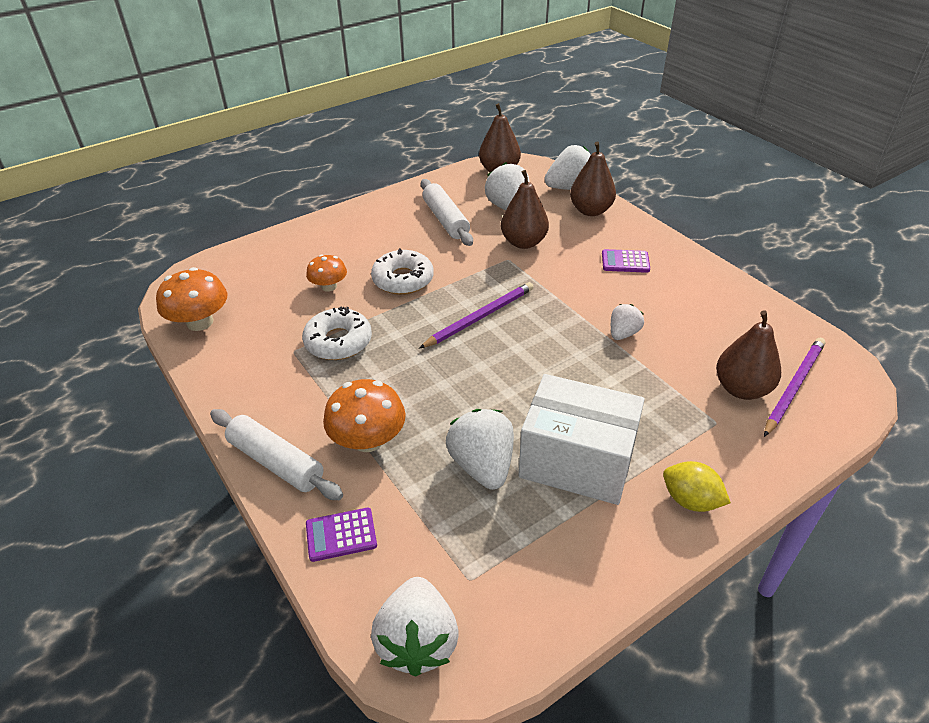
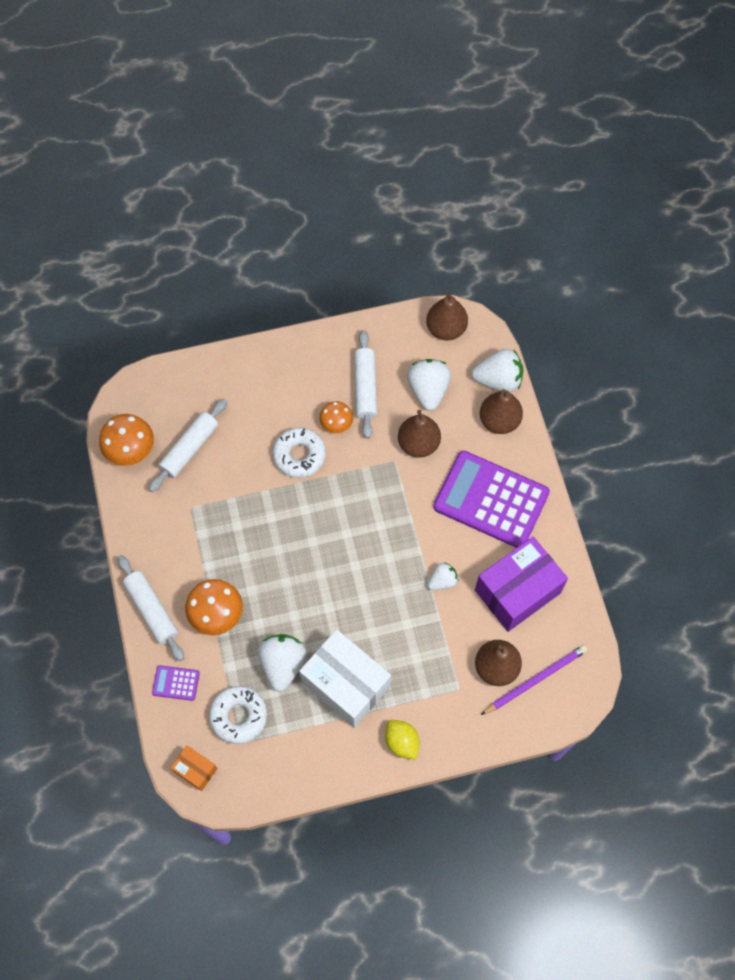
camera: 20 degrees right, 25 degrees up
(273, 304) = (189, 449): none -> white rolling pin
(329, 286) = (238, 442): orange mushroom -> orange mushroom (336, 424)
(338, 341) = (226, 510): white donut -> white donut (238, 716)
(417, 641) = (195, 770): white strawberry -> orange box
(480, 317) = (342, 522): purple pencil -> none
(625, 262) = (491, 500): purple calculator -> purple calculator, size x2.44
(709, 320) = (517, 591): none -> purple box

